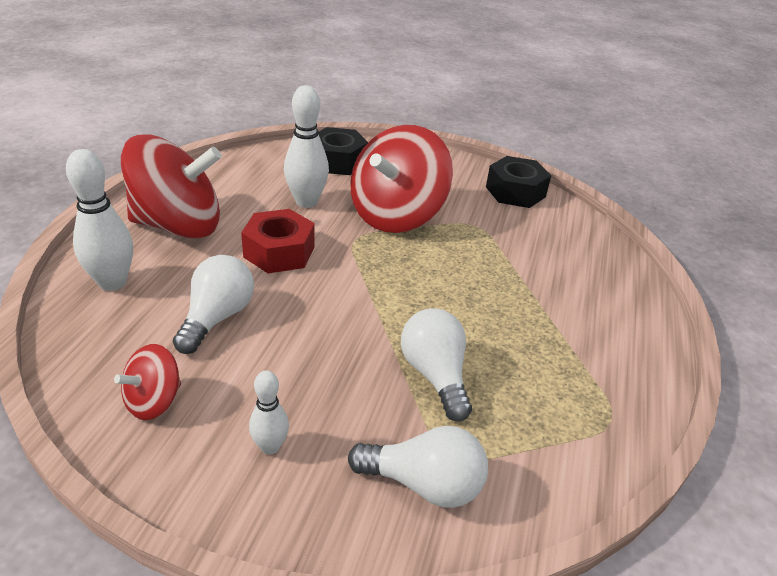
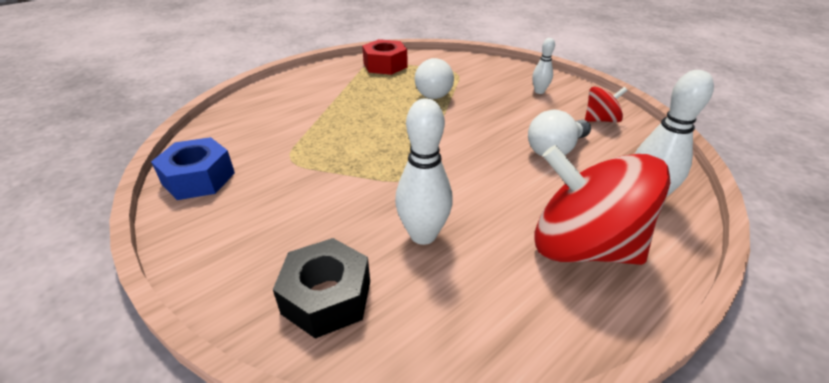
camera: 145 degrees left, 0 degrees up
(279, 252) = (485, 185): red nut -> red nut (385, 65)
(396, 215) = (346, 189): red spinning top -> none
(424, 484) = (476, 68): white light bulb -> none
(515, 192) = (199, 178): black nut -> blue nut

